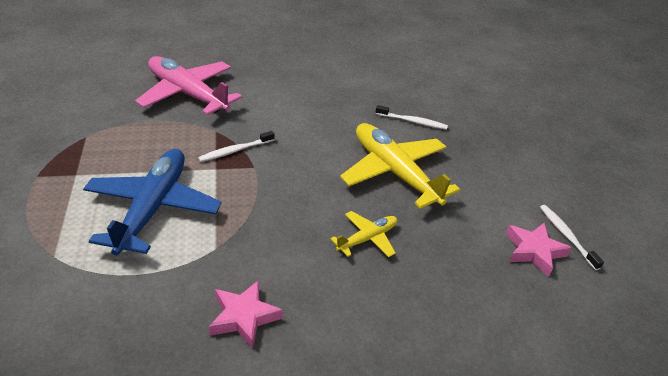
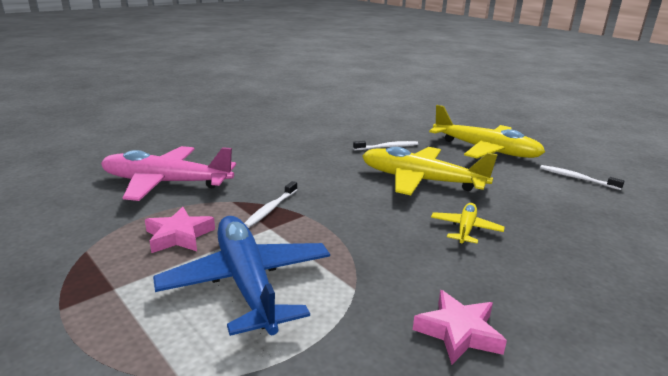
camera: 30 degrees left, 15 degrees down
(512, 162) = (485, 150): none -> yellow plane
(534, 251) = (574, 193): pink star -> pink star (179, 236)

